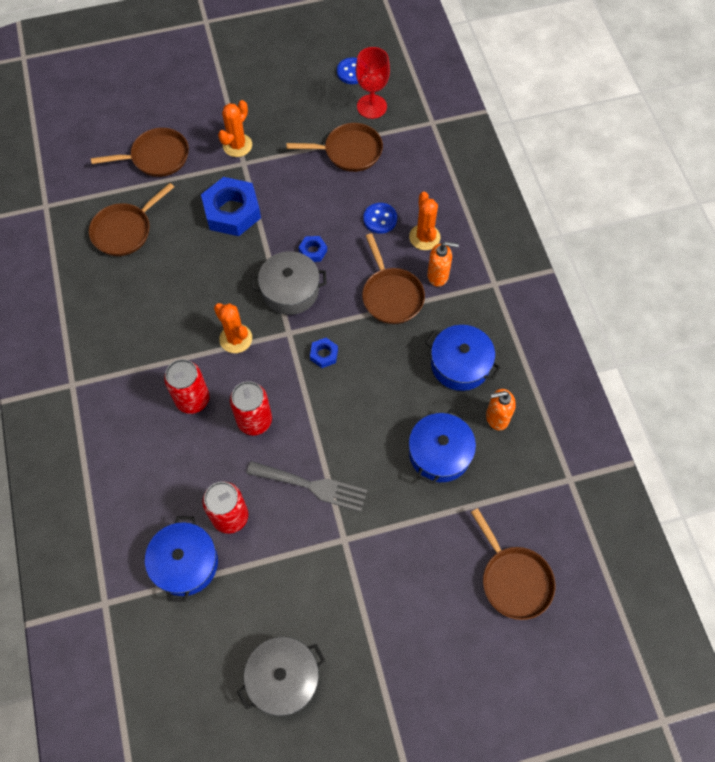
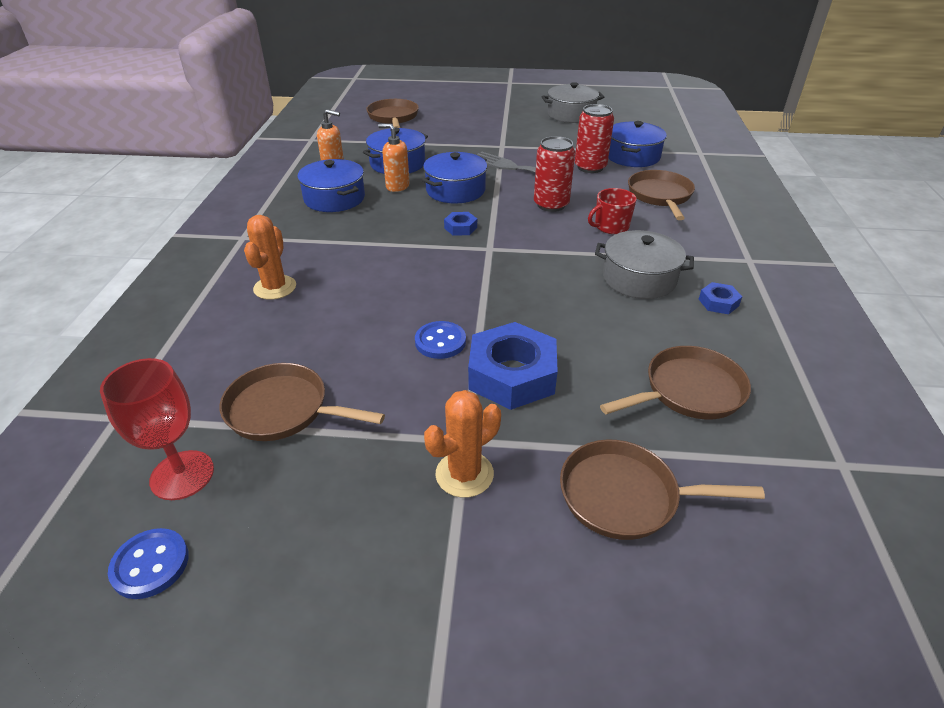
camera: 160 degrees left, 25 degrees down
(192, 399) = (611, 226): red can -> red mug
(236, 339) = (551, 255): orange cactus -> none
(290, 290) = (470, 278): grey pot -> grey pot (639, 278)
(313, 251) = (421, 306): blue nut -> blue nut (718, 302)
(355, 417) = (455, 190): none -> blue pot
(380, 219) = (311, 317): blue button -> blue button (440, 341)
(391, 295) = (358, 251): brown pan -> brown pan (660, 196)
(438, 276) = (293, 255): orange soap dispenser -> orange soap dispenser (397, 186)

